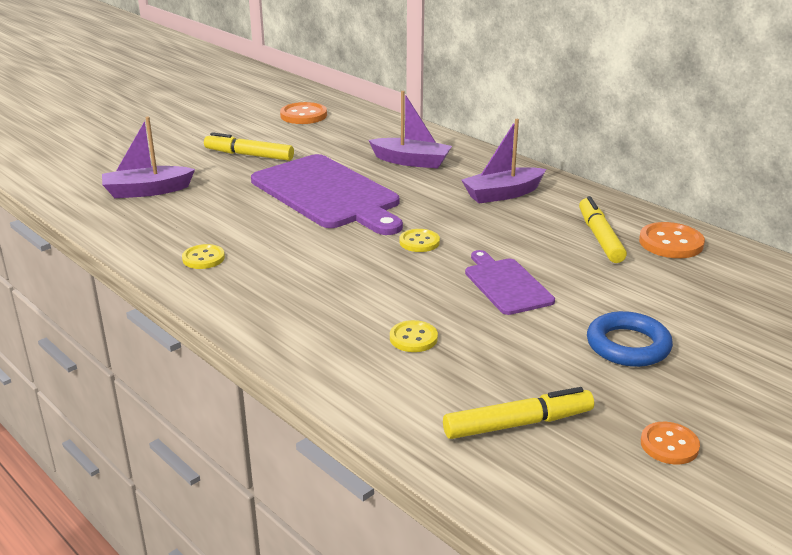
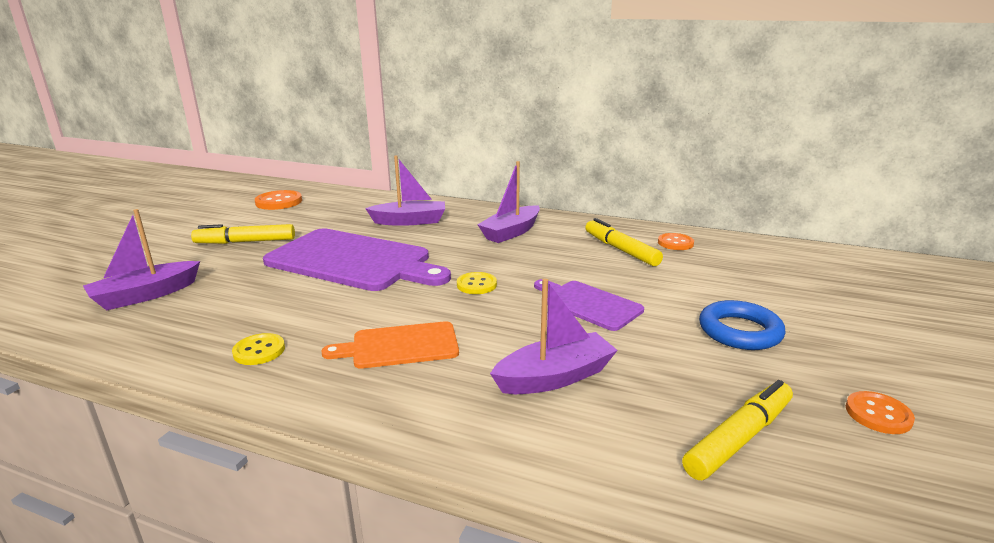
camera: 25 degrees left, 5 degrees down
(310, 281) = (400, 346): none -> orange cutting board
(413, 338) = (555, 377): yellow button -> purple boat
(671, 243) = (675, 243): orange button -> orange button, size x0.65

